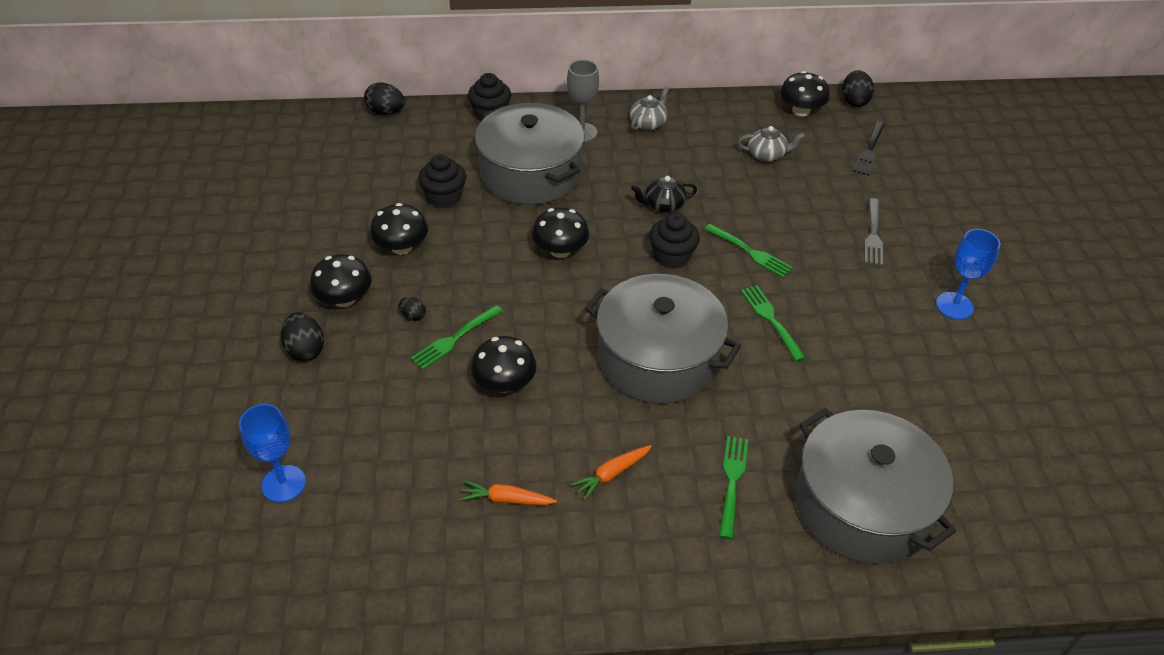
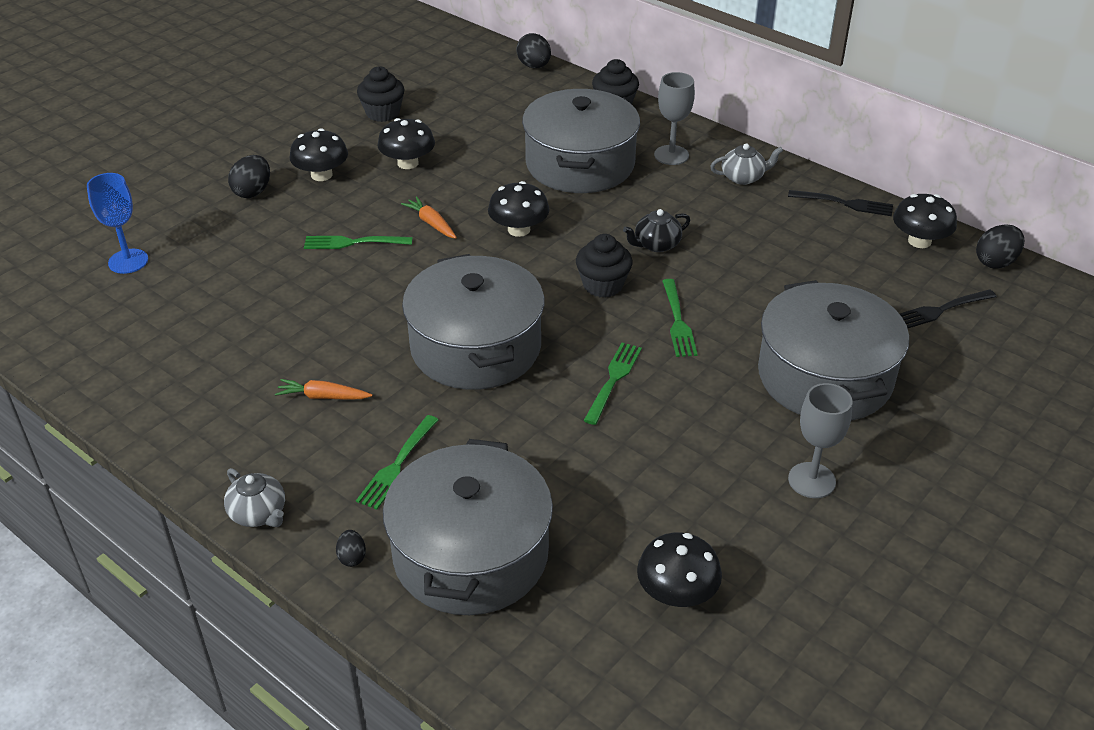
camera: 45 degrees right, 5 degrees down
(413, 316) = (348, 212): black egg -> black egg (352, 557)
(444, 197) = (488, 146): black cupcake -> black cupcake (383, 113)
(504, 383) = (342, 291): black mushroom -> black mushroom (676, 593)
(507, 499) = (234, 362): orange carrot -> orange carrot (431, 223)
(663, 205) = (656, 244): black teapot -> black teapot turned 60 degrees counterclockwise
(729, 108) = (844, 203): none -> black fork
(732, 482) = (397, 464): green fork -> green fork turned 150 degrees clockwise
(767, 155) = (820, 258): grey teapot -> grey teapot (258, 513)
(873, 234) = (824, 377): grey fork -> grey pot
(954, 306) = (811, 480): blue goblet -> grey goblet

